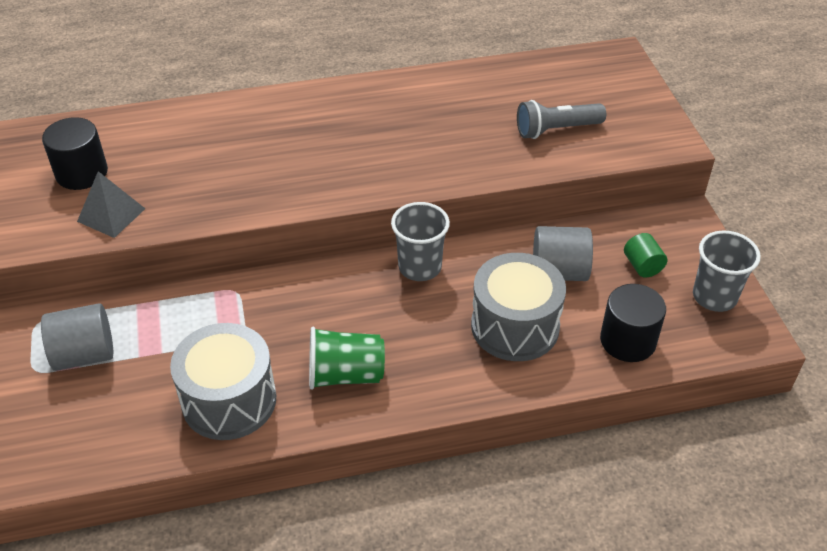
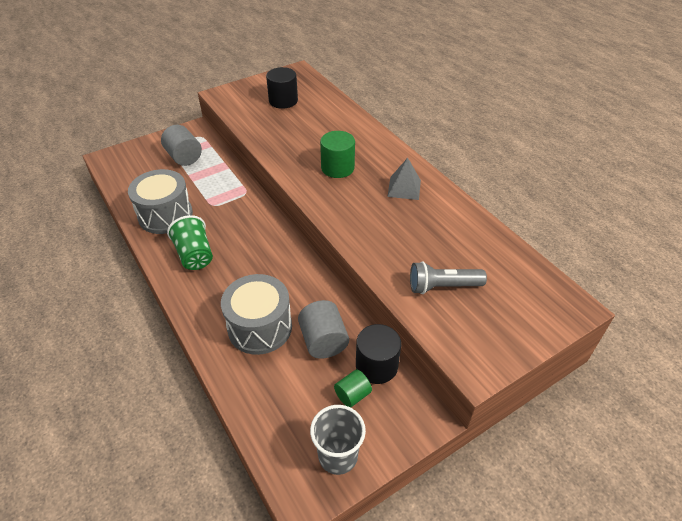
camera: 70 degrees right, 0 degrees up
(111, 215) = (256, 120): grey pyramid -> grey pyramid (404, 188)
(296, 156) = (337, 168): none -> green cylinder
(420, 267) = (296, 264): grey cup -> none
(556, 130) = (442, 286): grey flashlight -> grey flashlight turned 60 degrees counterclockwise
(628, 341) = (267, 399): black cylinder -> black cylinder (376, 365)

